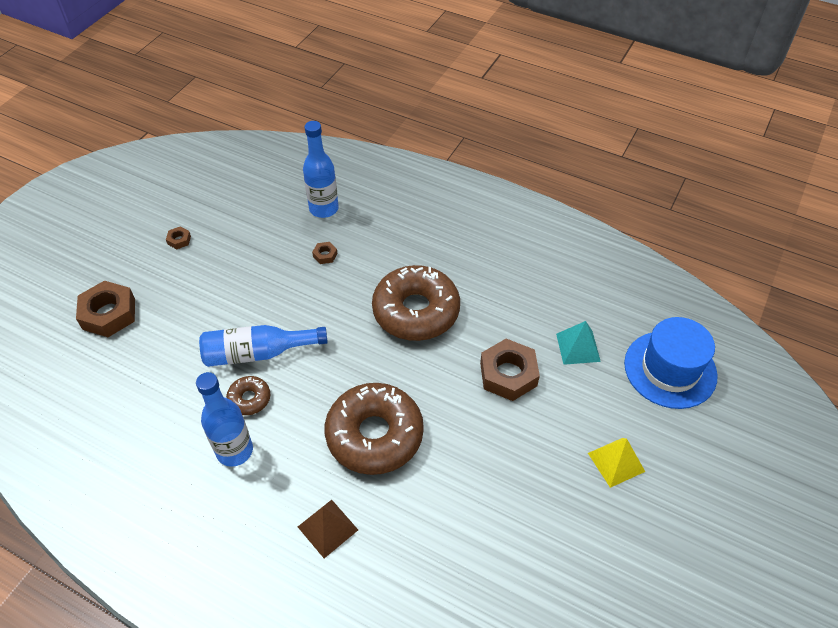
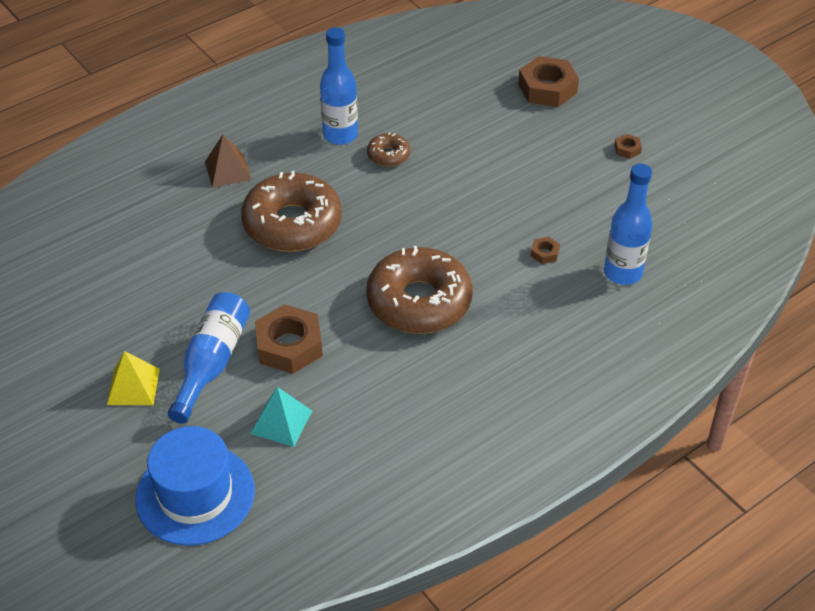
camera: 115 degrees right, 5 degrees down
(258, 353) = (438, 172): blue bottle -> blue bottle (212, 362)

